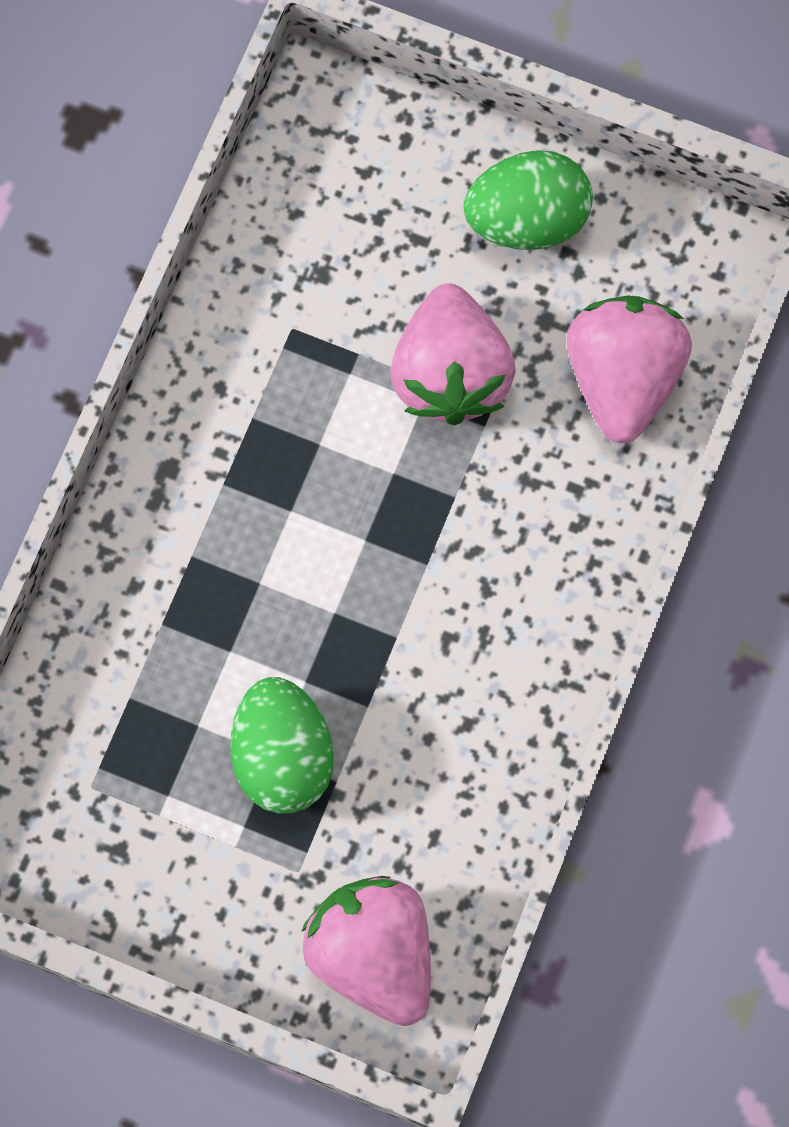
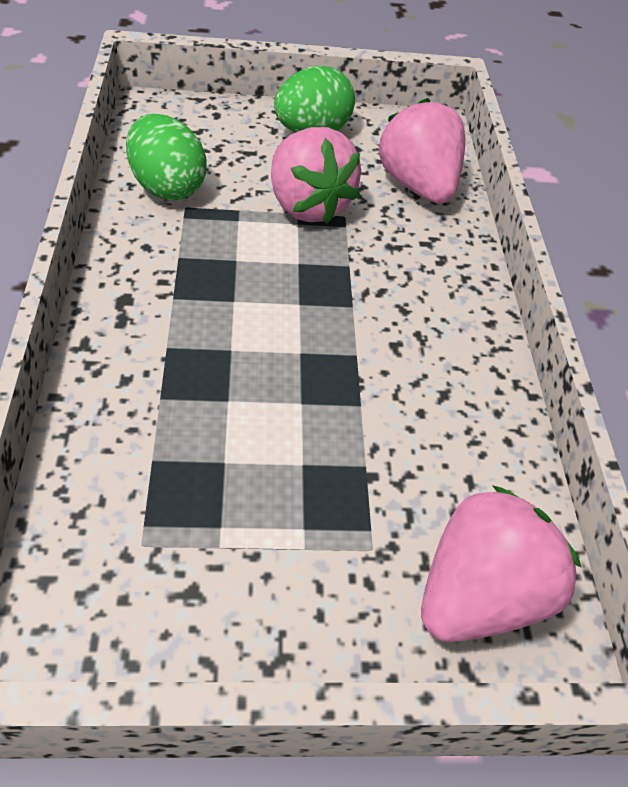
camera: 30 degrees left, 25 degrees down
(283, 756) = (310, 461): green egg -> green egg (167, 187)
(373, 953) = (479, 595): pink strawberry -> pink strawberry turned 105 degrees clockwise

